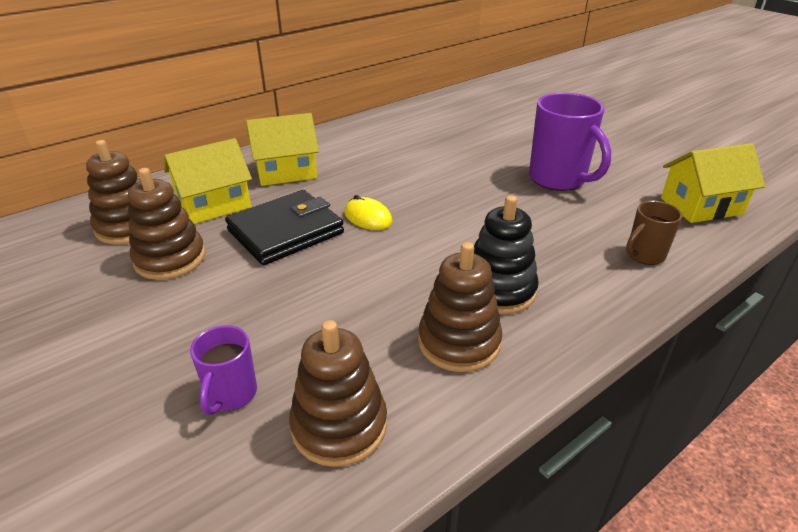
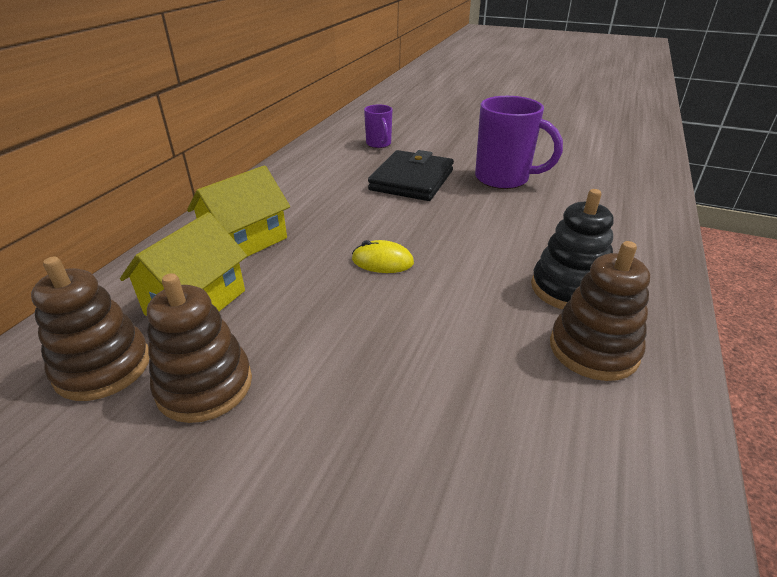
camera: 30 degrees left, 0 degrees up
(231, 395) = (454, 515): purple mug -> purple mug (379, 144)
(286, 232) = (313, 304): black wallet -> black wallet (411, 180)
(339, 425) = (594, 487): brown stacking toy -> none
(644, 255) = (631, 221): brown mug -> none
(701, 206) = (621, 172): yellow house -> none

